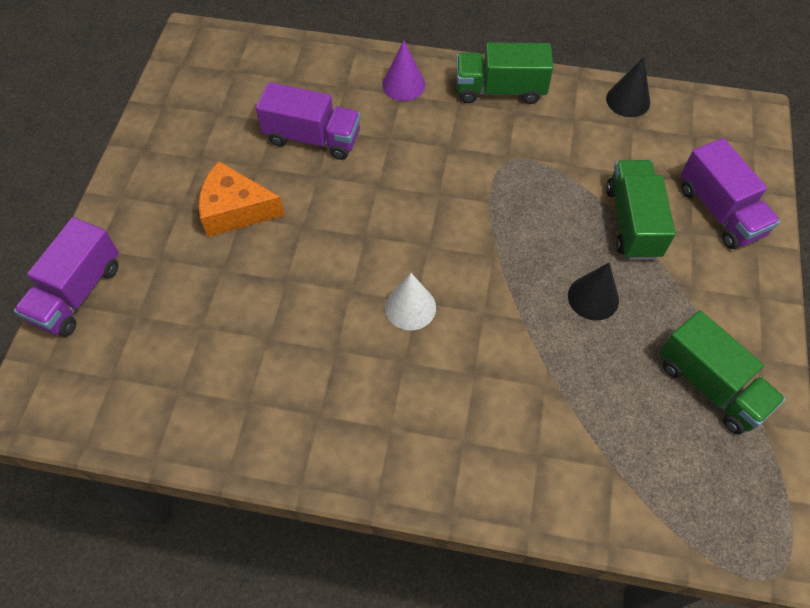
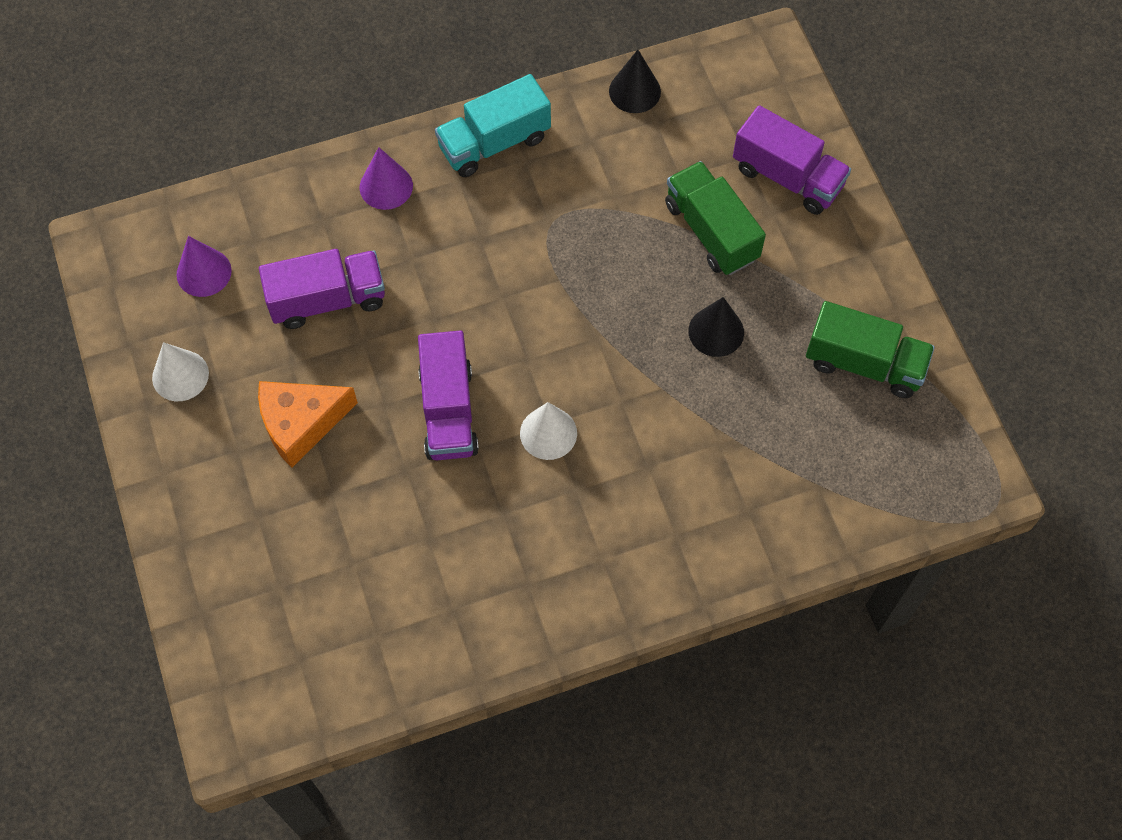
camera: 30 degrees left, 5 degrees up
(78, 293) = (198, 598): purple truck -> purple truck (448, 411)
(180, 139) = (180, 375): none -> white cone
(243, 83) = (204, 272): none -> purple cone
(500, 90) = (494, 143): green truck -> turquoise truck

